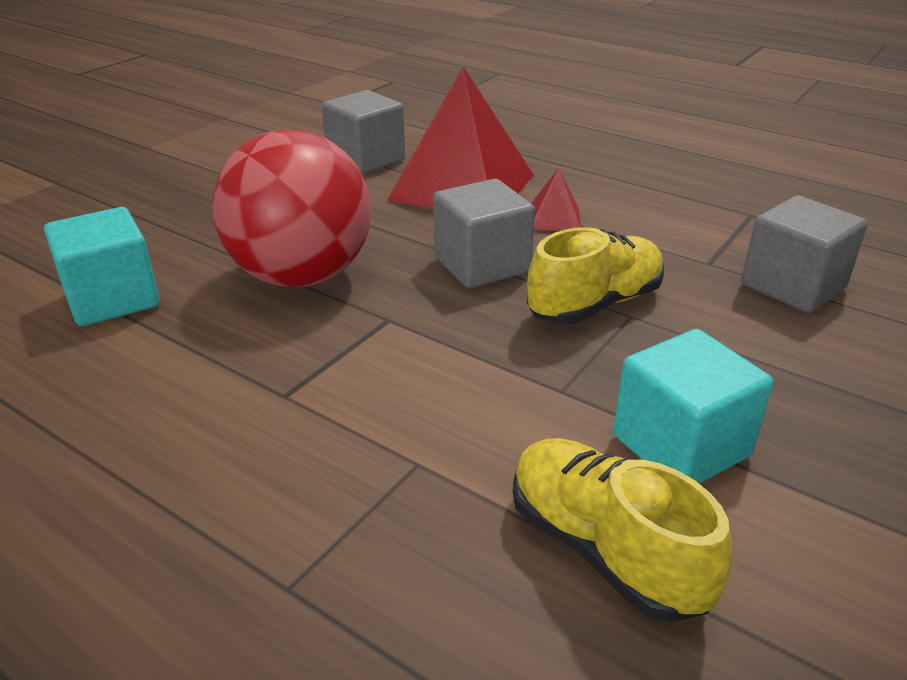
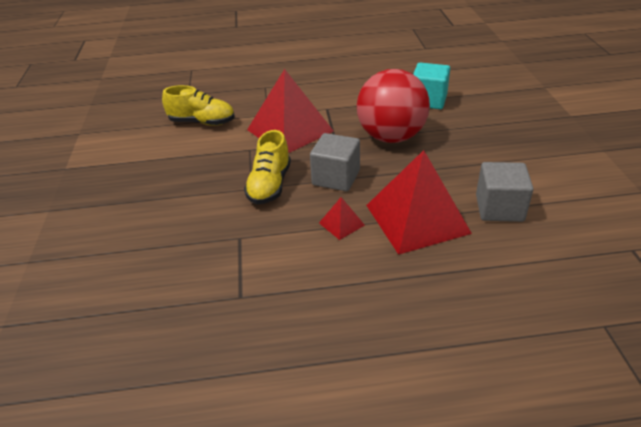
camera: 140 degrees right, 5 degrees up
(430, 386) = (290, 130): none -> red pyramid
(680, 446) = (198, 152): turquoise cube -> none
(792, 286) = (190, 244): grey cube -> none

